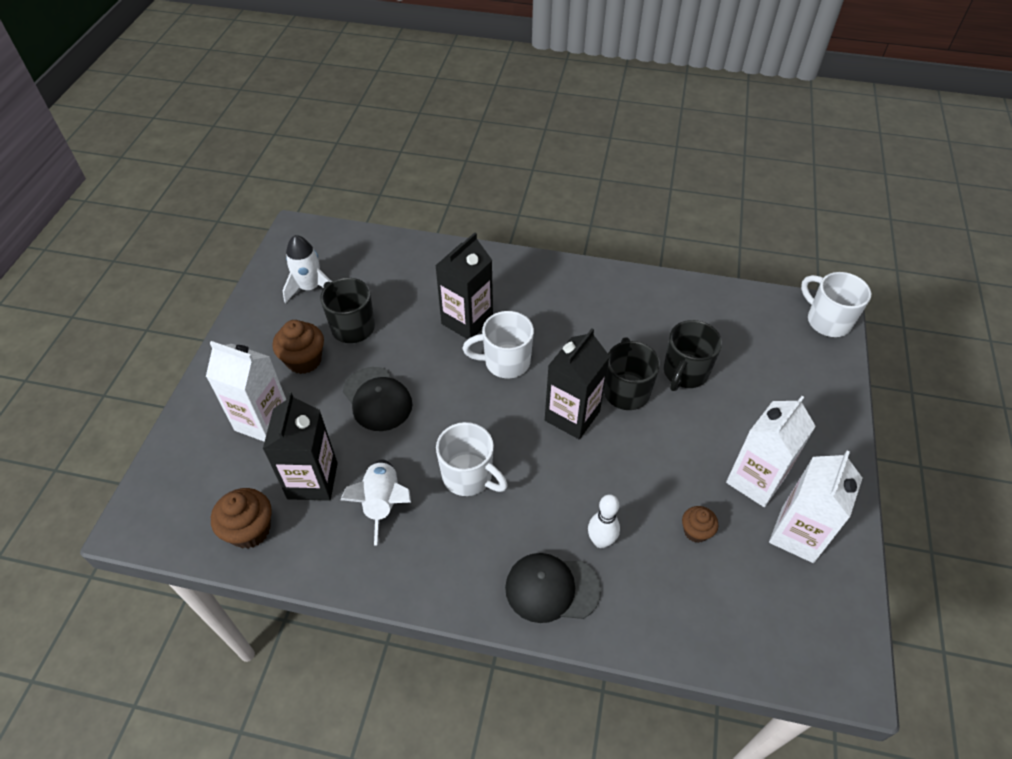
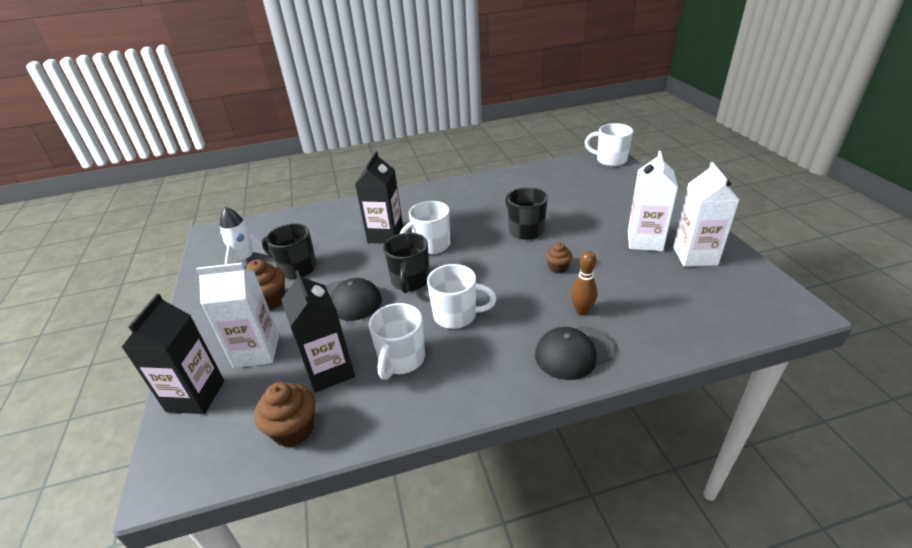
camera: 25 degrees left, 15 degrees down
(382, 503) = (401, 359): white rocket -> white mug
(572, 416) = (501, 255): black carton -> black carton (195, 396)
(601, 541) = (581, 311): white bowling pin -> brown bowling pin
(685, 373) = (553, 209): black mug -> black mug (410, 281)
(696, 531) = (636, 279): brown cupcake -> brown cupcake (557, 267)

